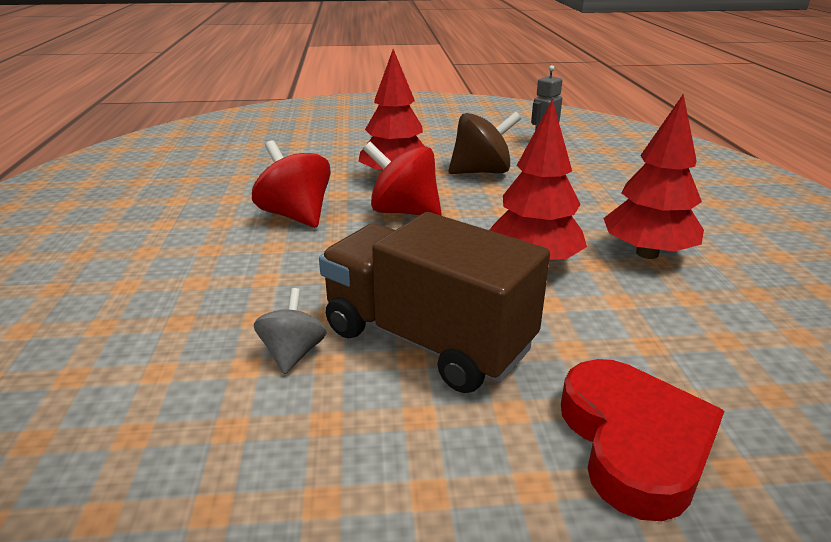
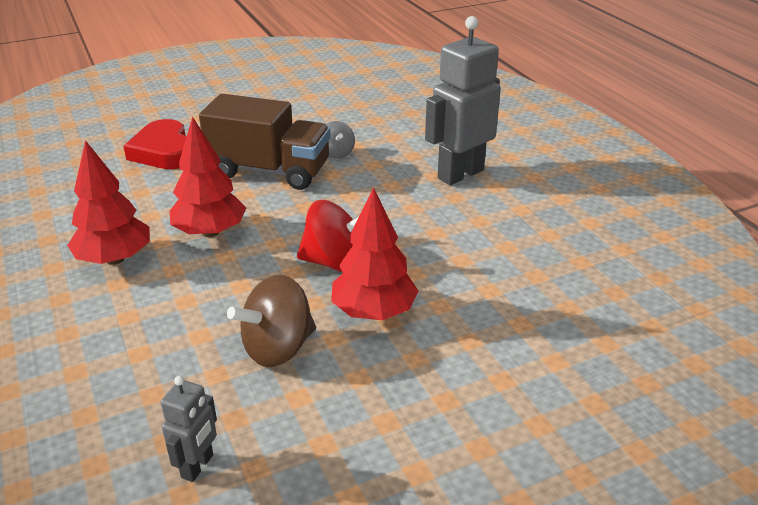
camera: 160 degrees right, 5 degrees up
(161, 275) = (460, 174): none -> grey robot
(296, 216) = (426, 238): red spinning top -> none

